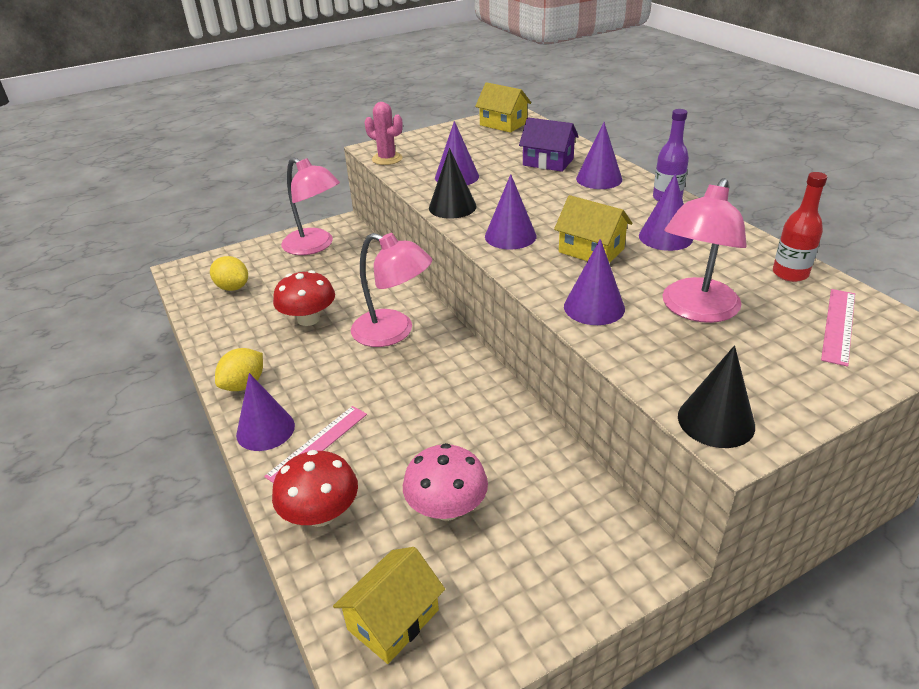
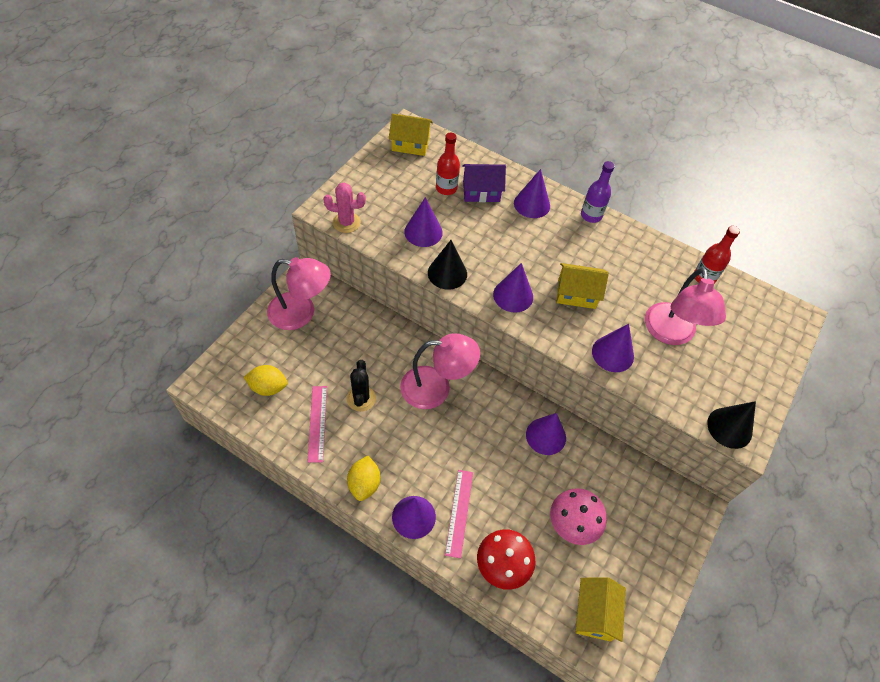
camera: 35 degrees left, 20 degrees up
(308, 319) = (361, 398): red mushroom -> black cactus
(511, 154) = (446, 188): none -> red bottle
(665, 237) = (614, 262): purple cone -> purple cone (546, 436)
(838, 325) = (750, 319): pink ruler -> pink ruler (317, 423)

